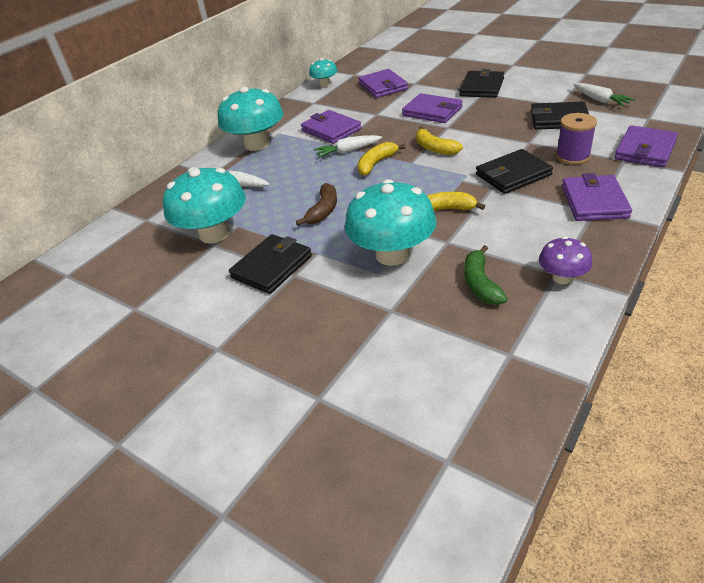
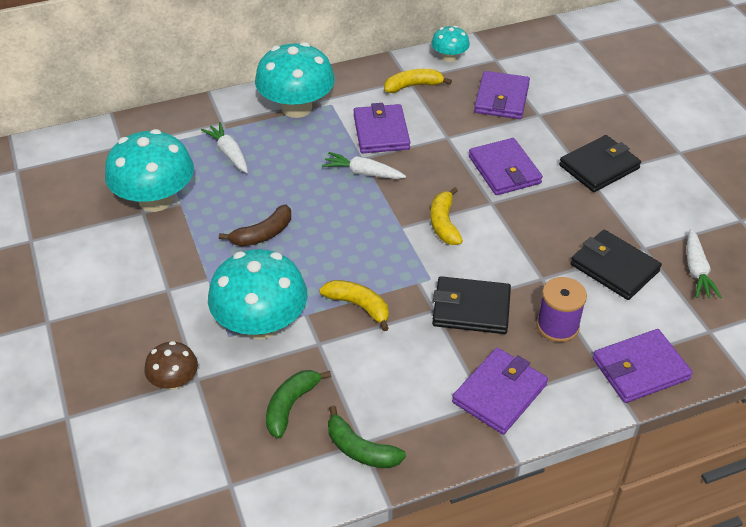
camera: 30 degrees right, 5 degrees up
(272, 267) = (160, 269): black wallet -> none
(375, 321) = (174, 381): none -> brown mushroom
(376, 164) = (369, 207): yellow banana -> yellow banana (413, 86)
(562, 277) = (360, 449): purple mushroom -> green banana

